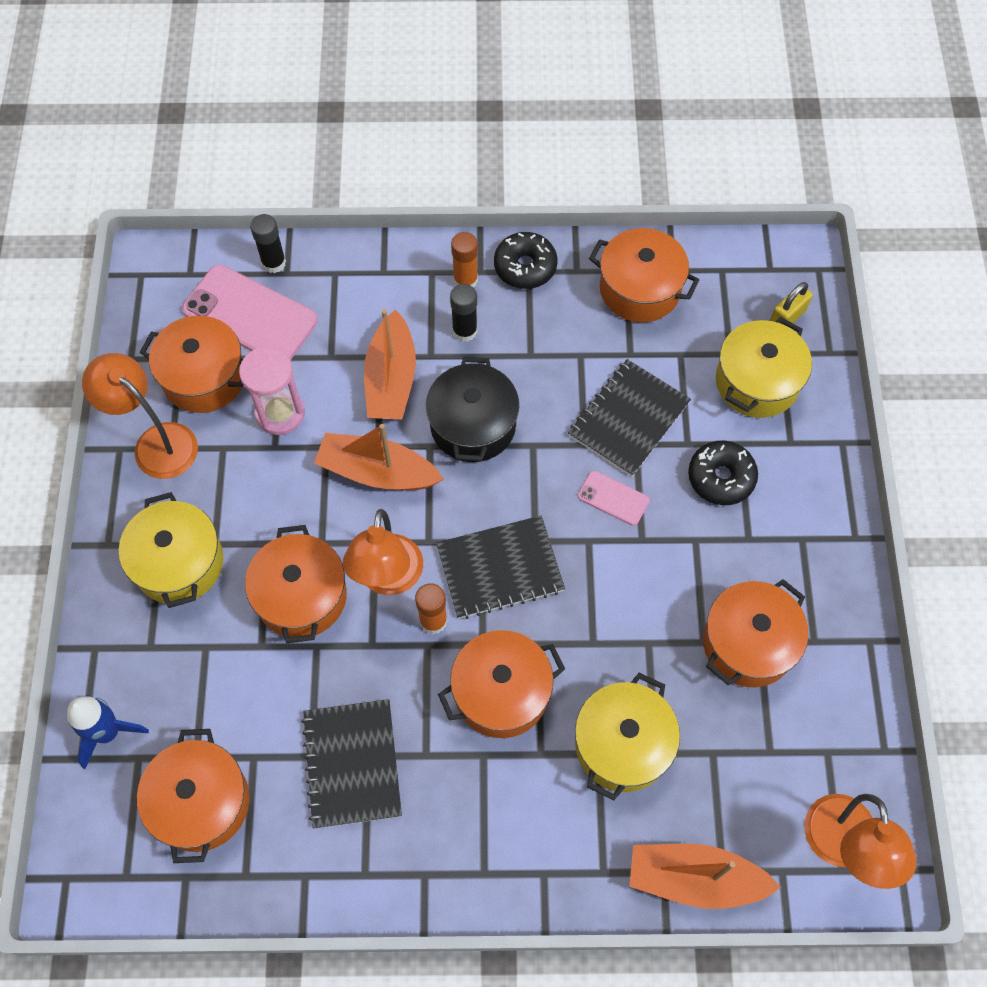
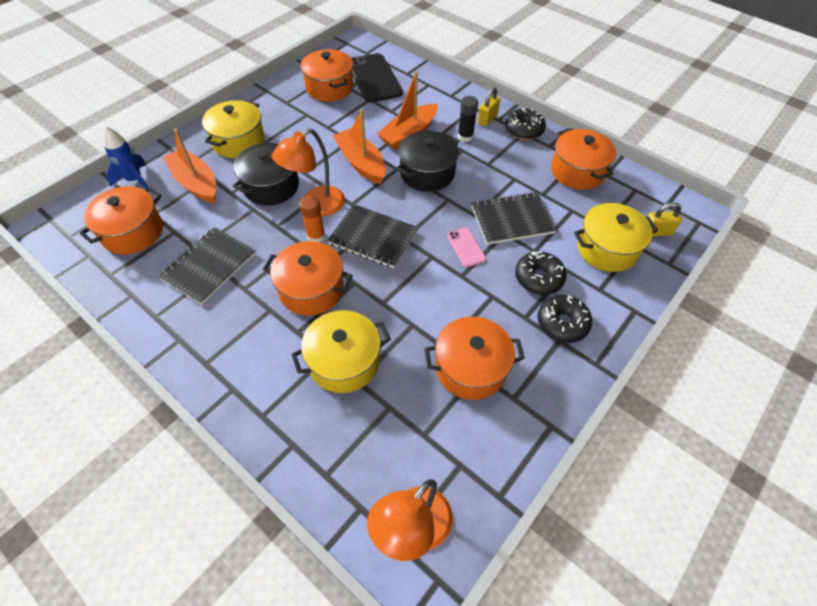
camera: 40 degrees right, 10 degrees down
(156, 442) = (283, 97): orange lamp -> none
(250, 315) = (374, 78): pink phone -> black phone
(273, 263) = (406, 67): black glue stick -> none
(280, 413) = (345, 117): pink hourglass -> none
(301, 596) = (271, 186): orange pot -> black pot
(465, 280) = (487, 119): orange glue stick -> yellow padlock
(695, 878) = (306, 465): orange boat -> orange boat (196, 183)
(788, 516) = (562, 323): none -> black donut

